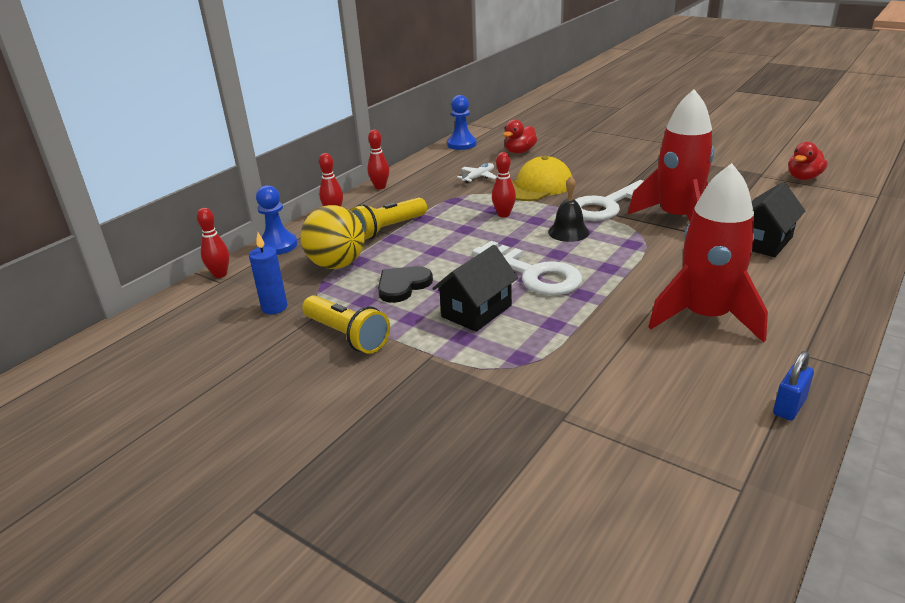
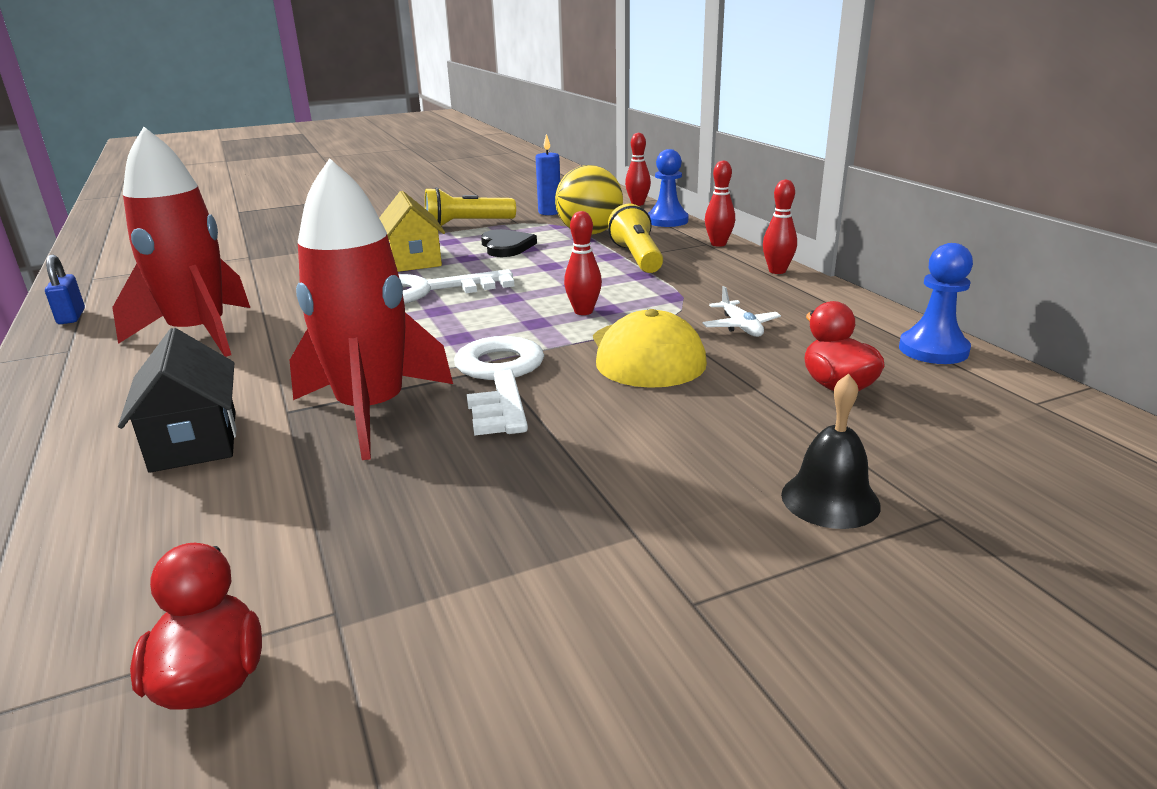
camera: 120 degrees right, 5 degrees down
(476, 311) = (413, 260): black house -> yellow house
(568, 232) = (473, 331): black bell -> black bell (830, 499)

